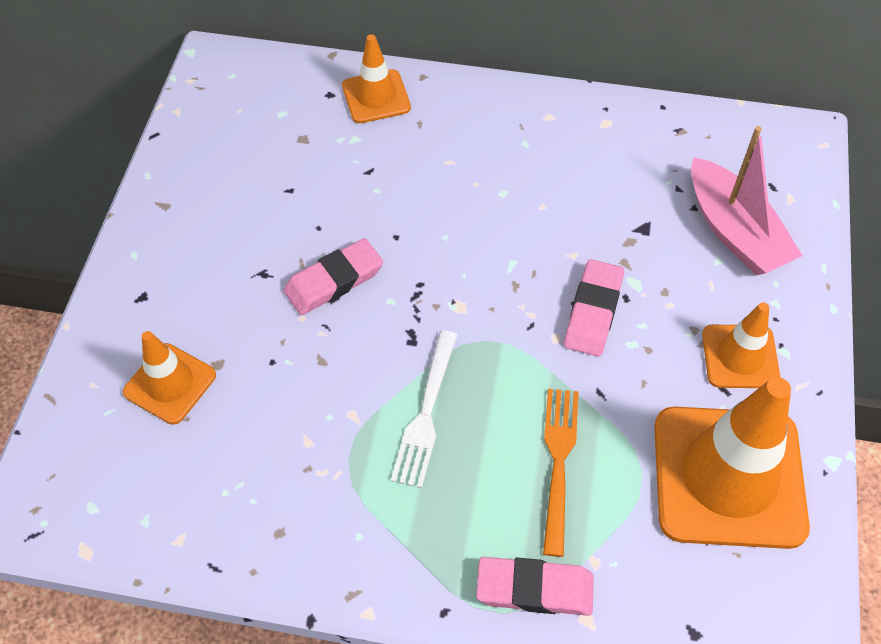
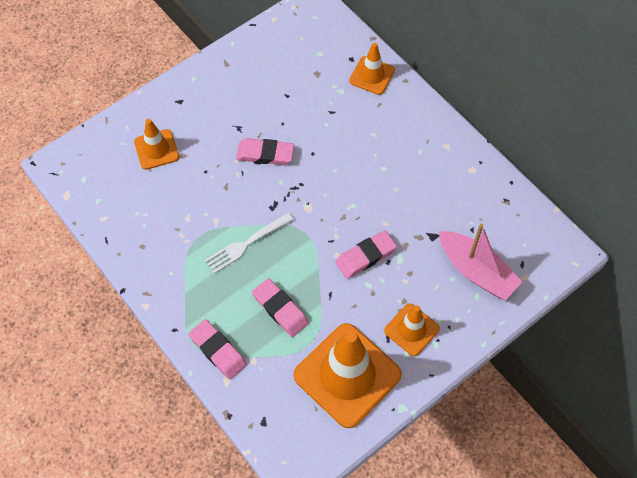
camera: 40 degrees right, 5 degrees up
(558, 462) = (280, 309): orange fork -> pink eraser
(734, 231) = (476, 271): pink boat -> pink boat turned 60 degrees counterclockwise

